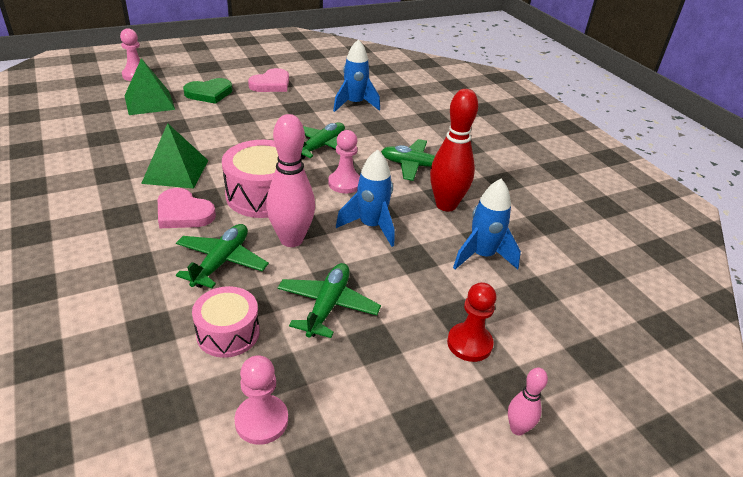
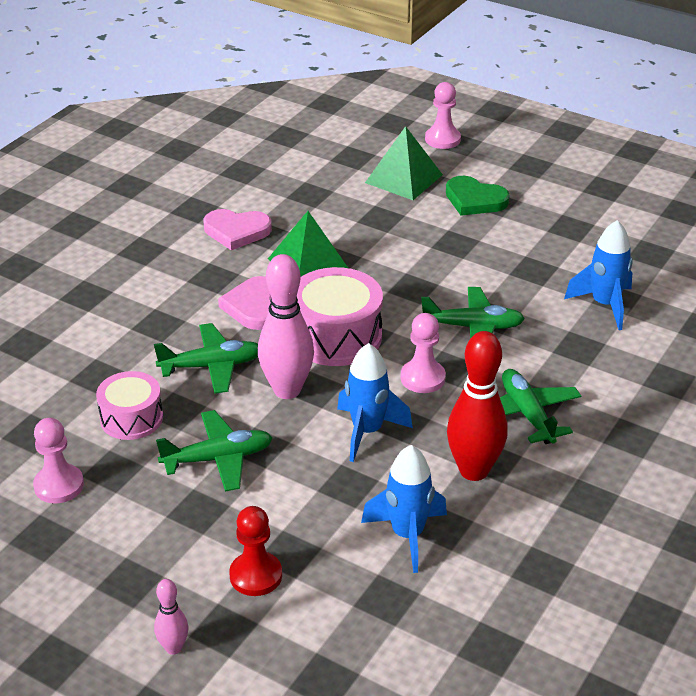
camera: 60 degrees right, 0 degrees up
(271, 84) = (558, 225): pink heart -> pink heart (236, 231)

